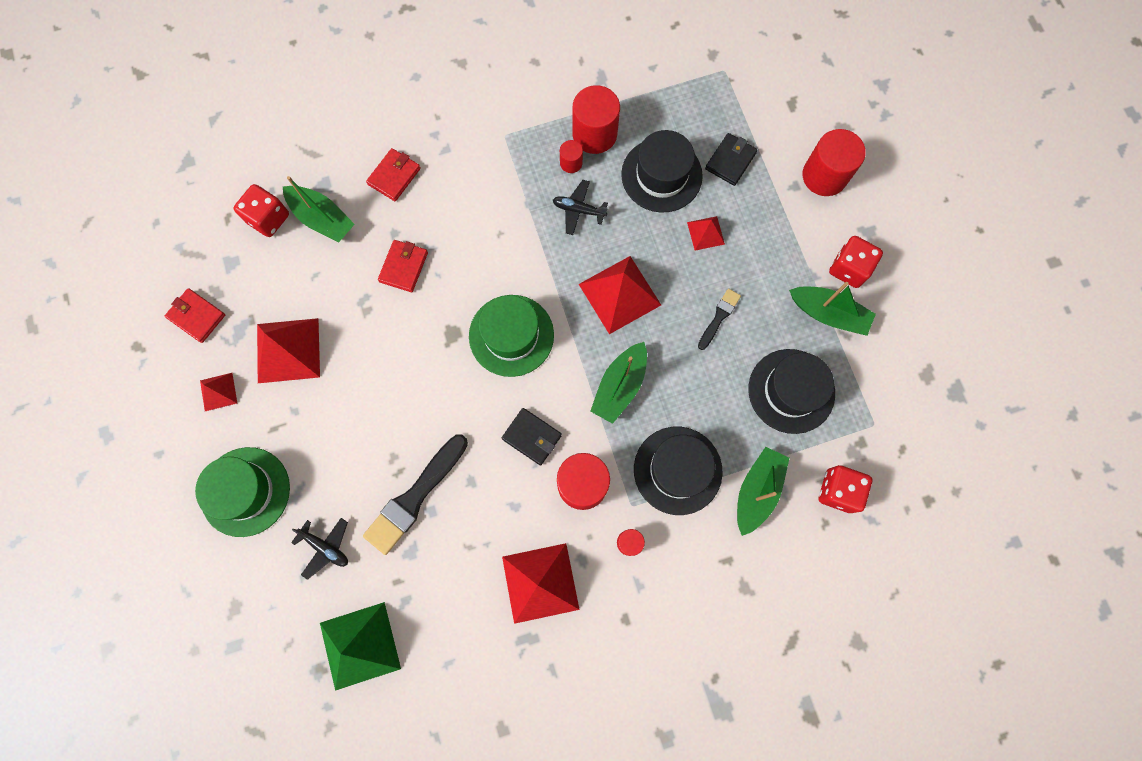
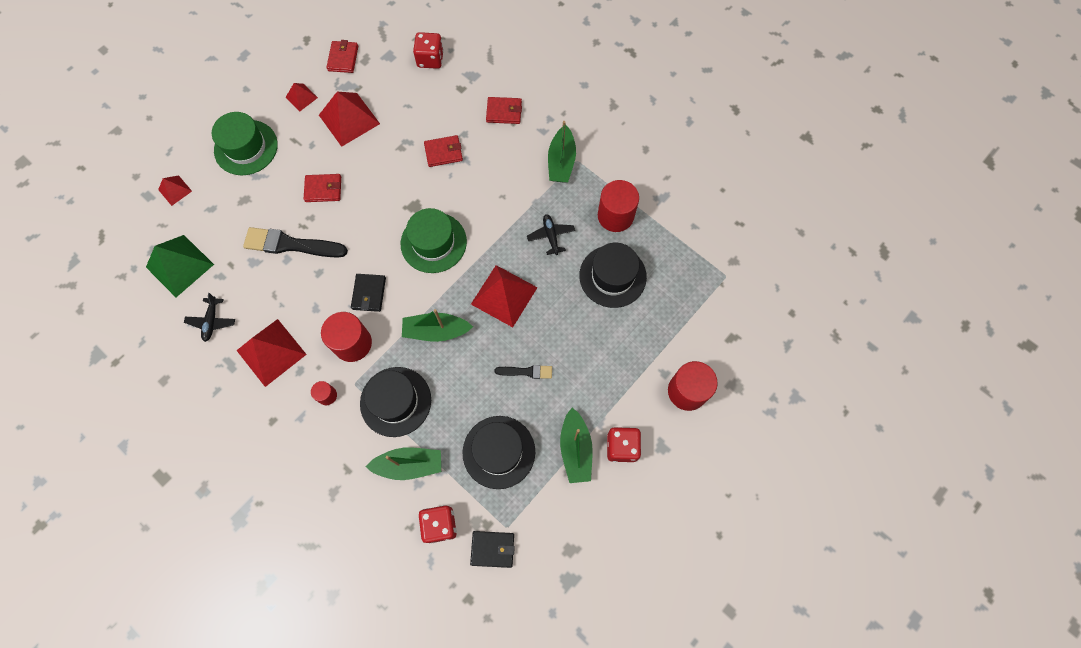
camera: 60 degrees right, 5 degrees down
(322, 219) = (448, 88): green boat -> green boat (561, 161)
(325, 547) = (232, 211): black plane -> black plane (212, 321)
(364, 425) = (323, 189): none -> red wallet
(571, 163) = (583, 212): red cylinder -> none
(705, 233) = (586, 329): red pyramid -> red pyramid (175, 190)
(730, 161) = (655, 317): black wallet -> black wallet (492, 549)

